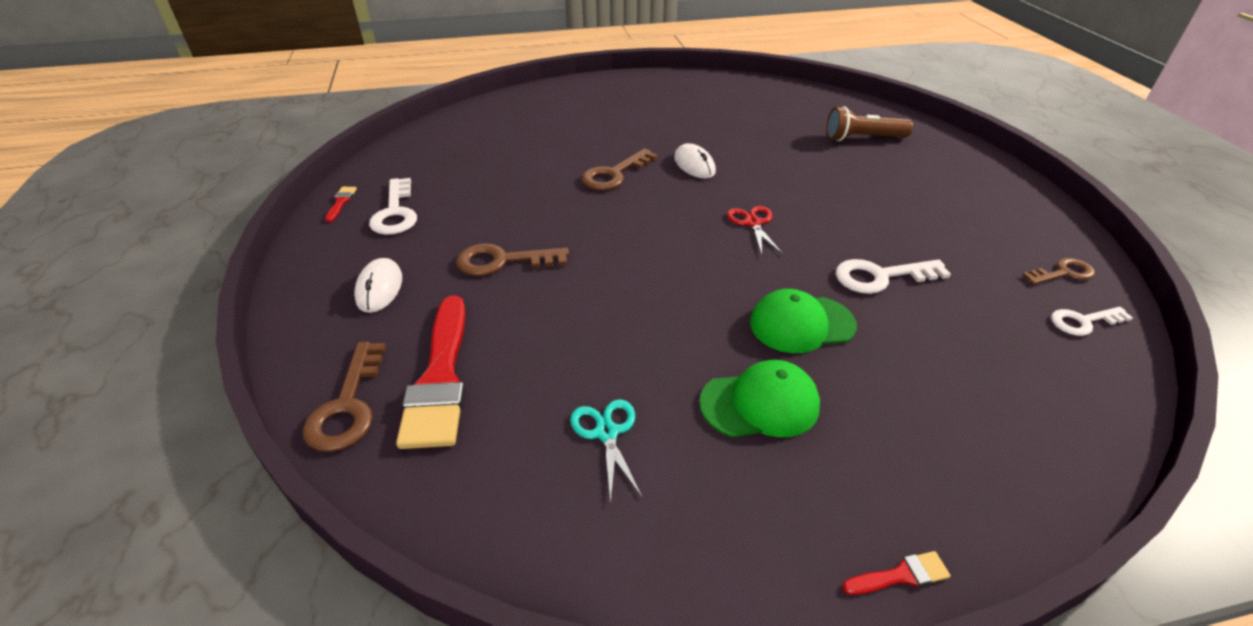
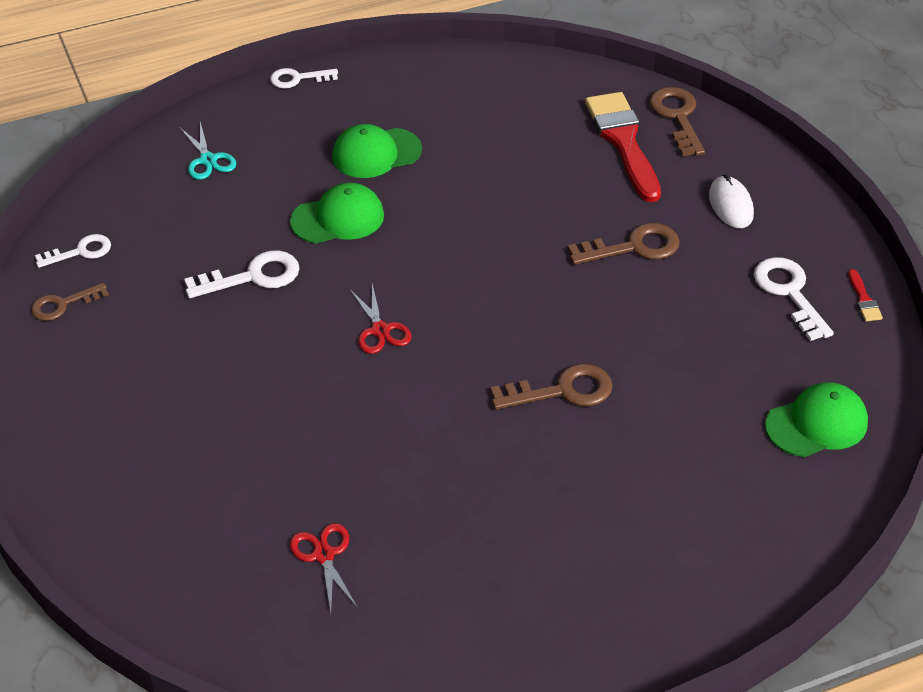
camera: 170 degrees right, 5 degrees up
(449, 143) = (817, 424): none -> green cap
(607, 432) = (484, 123): turquoise scissors -> turquoise scissors (208, 160)
(614, 174) = (562, 391): brown key -> brown key turned 45 degrees clockwise
(694, 165) = (460, 424): white mouse -> none
(786, 121) = (324, 555): none -> red scissors
(863, 138) = (210, 523): brown flashlight -> none
(900, 575) = (298, 78): red brush -> white key

